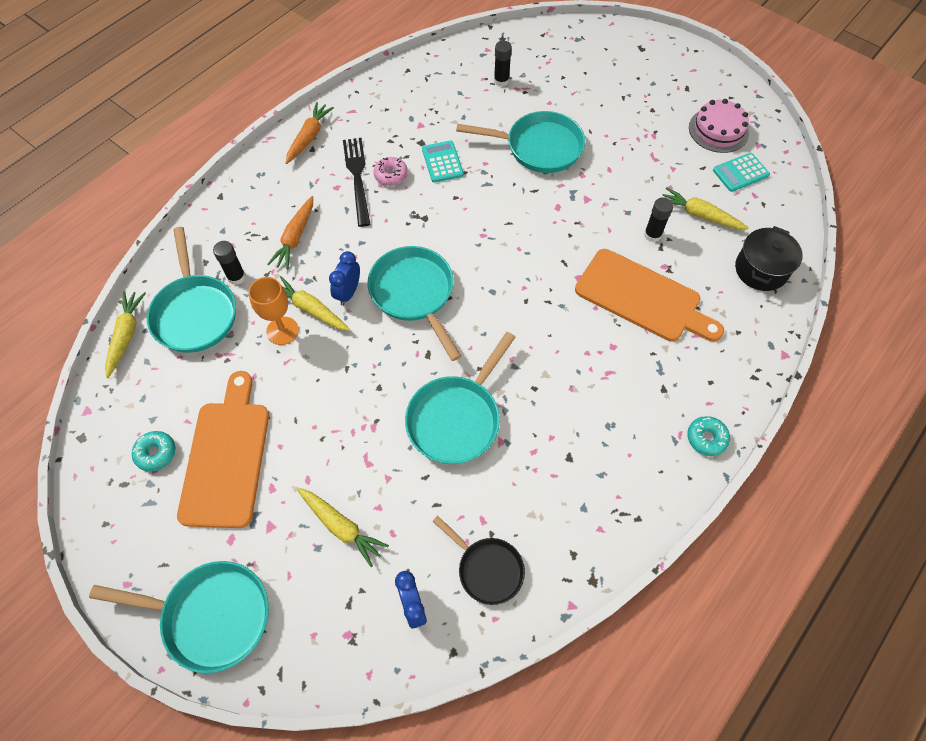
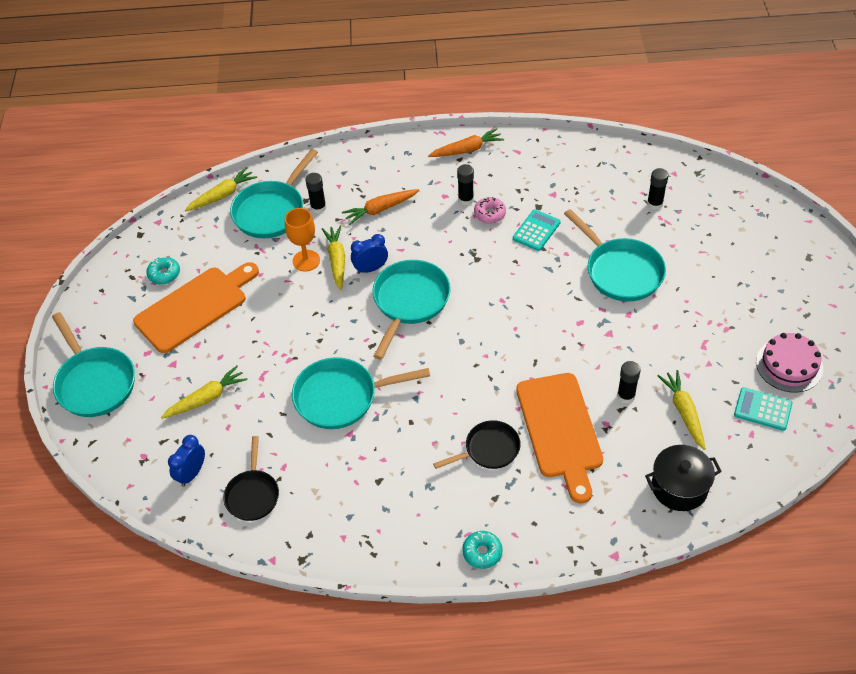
camera: 50 degrees right, 10 degrees down
(341, 527) = (206, 398): yellow carrot -> yellow carrot turned 120 degrees counterclockwise
(357, 177) = (466, 199): black fork -> black glue stick
(615, 357) = (489, 449): none -> black pan

